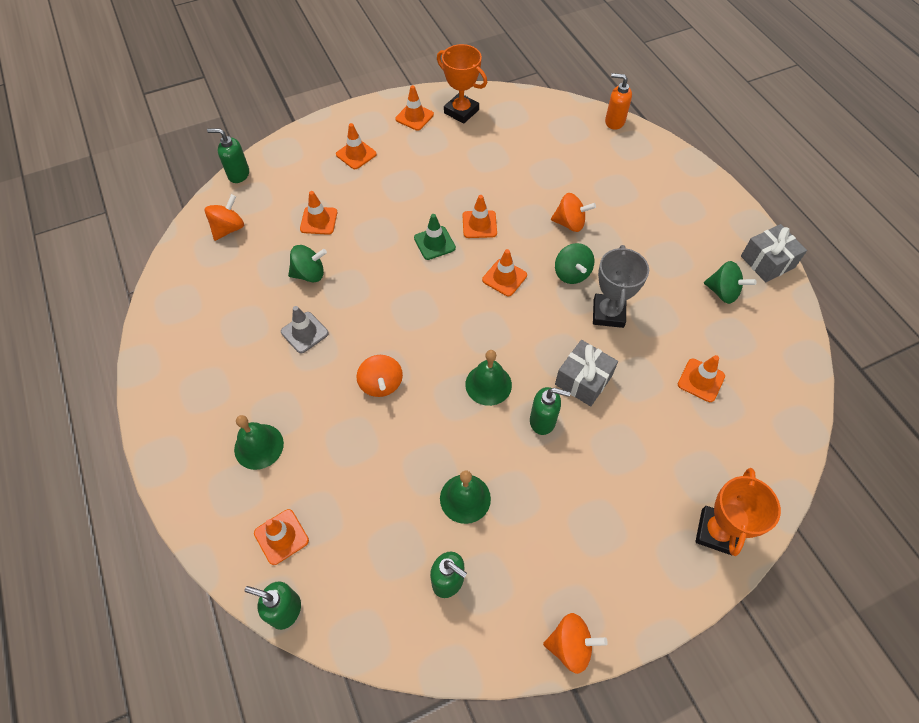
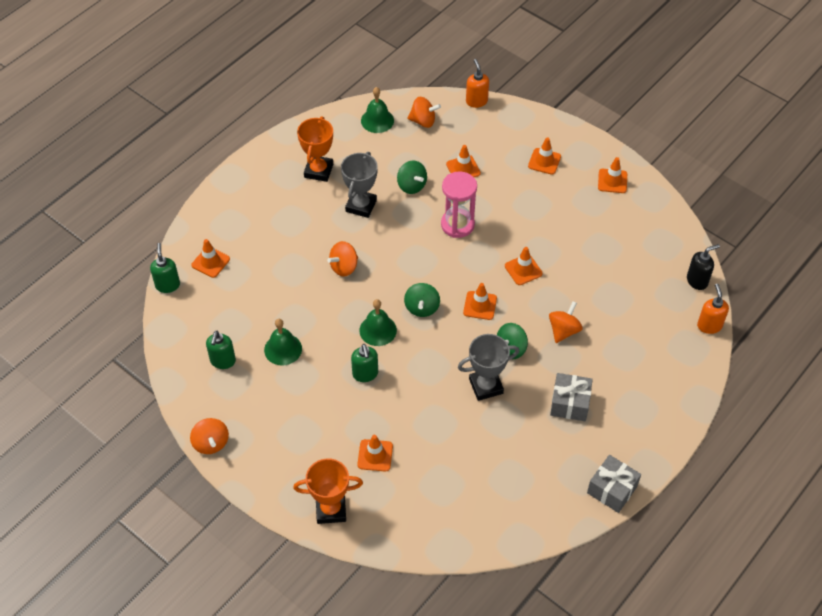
camera: 65 degrees right, 5 degrees down
(238, 174) = (476, 101): green soap dispenser -> orange soap dispenser
(259, 446) = (264, 222): green bell -> green bell (377, 120)
(304, 332) = (361, 206): grey traffic cone -> grey trophy
(389, 255) = (457, 225): none -> pink hourglass
(434, 243) = (486, 248): green traffic cone -> none
(461, 111) = (641, 210): orange trophy -> orange trophy (318, 171)
(562, 109) = (697, 281): none -> black soap dispenser
(570, 223) = (563, 330): orange spinning top -> orange spinning top turned 135 degrees counterclockwise
(583, 380) = (414, 388): grey gift -> grey gift (570, 403)
(701, 380) = (457, 468): orange traffic cone -> orange traffic cone (375, 455)
(722, 292) = (556, 462): green spinning top -> green spinning top (422, 308)

